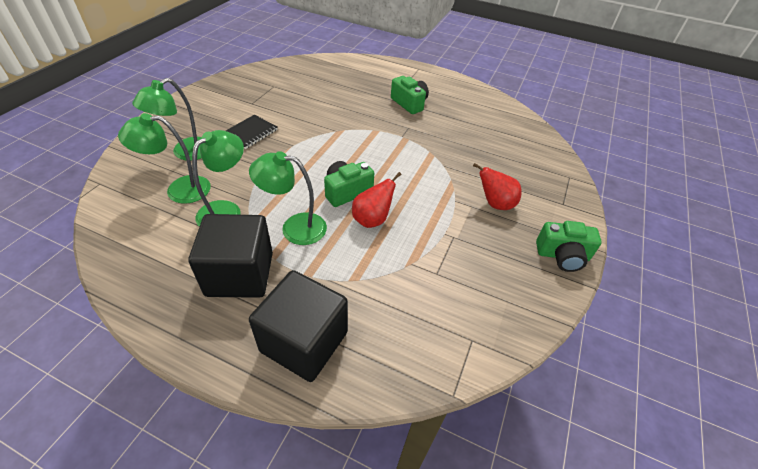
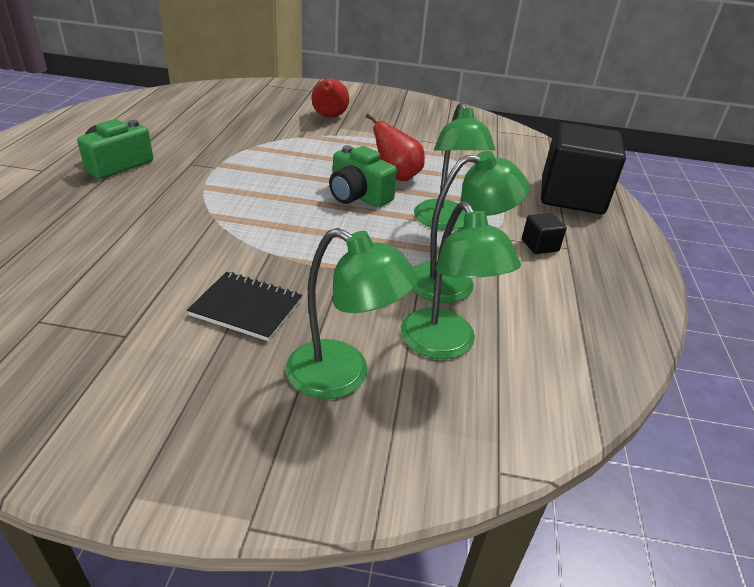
camera: 105 degrees left, 10 degrees down
(226, 210) = (454, 282): green lamp -> green lamp turned 150 degrees clockwise
(240, 274) = (539, 245): black cube -> black cube, size x0.40
(562, 256) = (381, 96): green camera -> none

